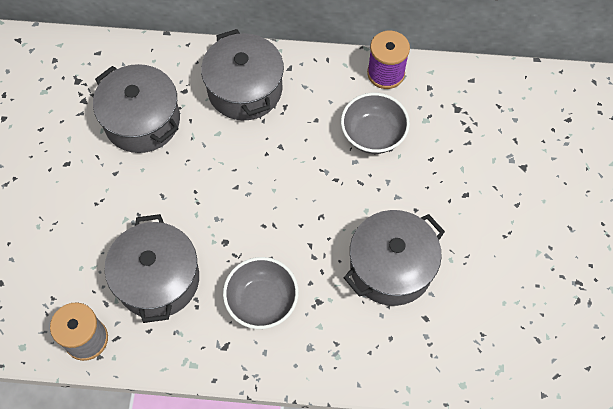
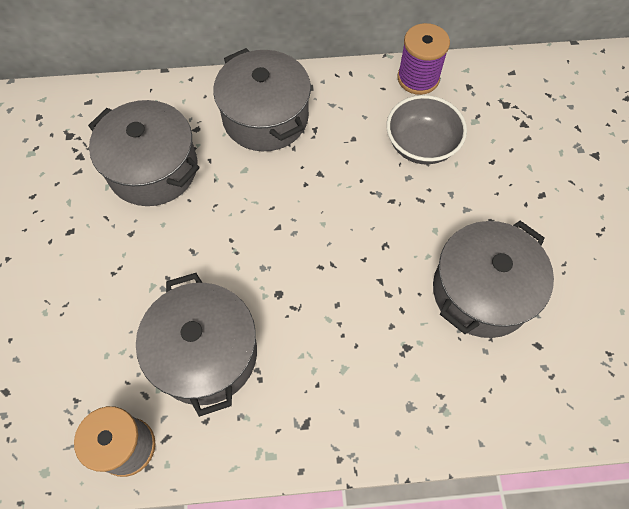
camera: 10 degrees left, 0 degrees up
(262, 301) = (339, 358): grey bowl -> none

